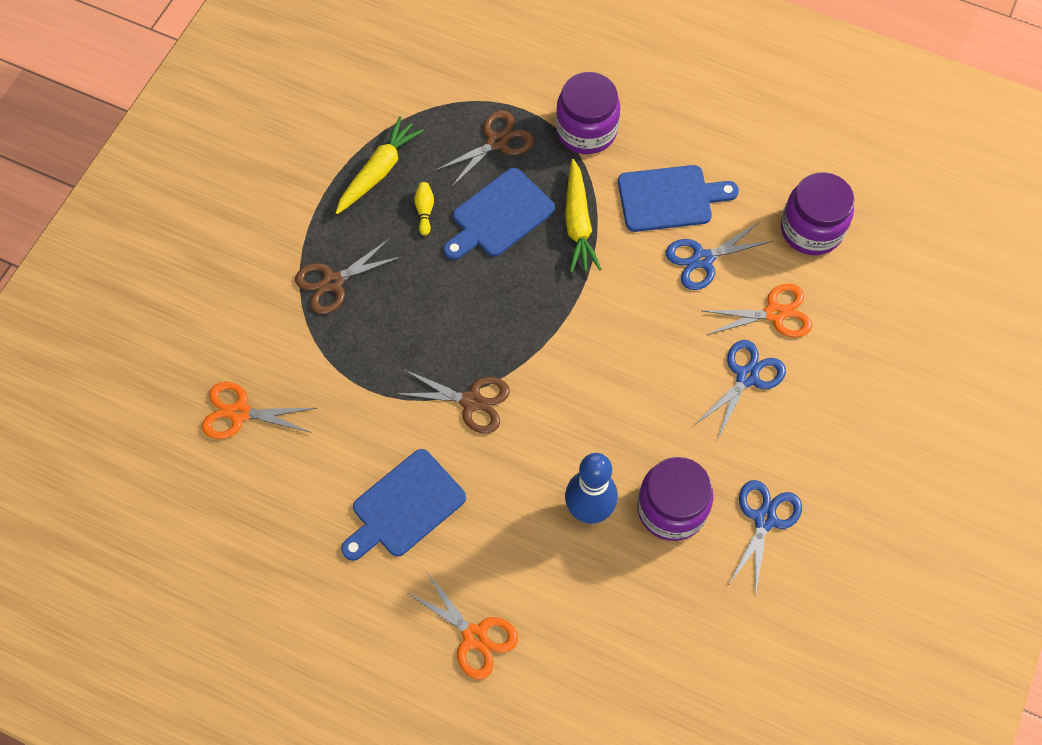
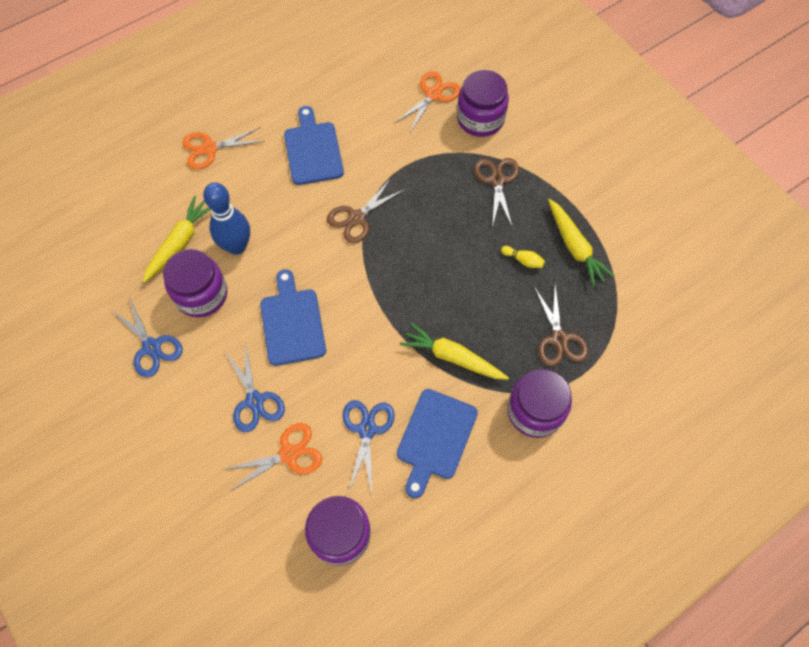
camera: 120 degrees right, 0 degrees up
(251, 341) = (480, 119): none -> purple jar
(499, 215) = (491, 307): blue cutting board -> blue cutting board (292, 323)
(625, 579) = (180, 242): none -> yellow carrot
(774, 313) = (289, 454): orange scissors -> orange scissors turned 135 degrees counterclockwise

